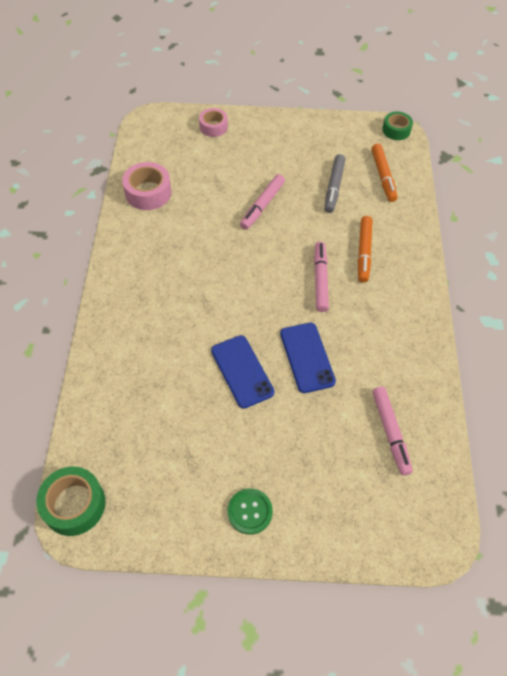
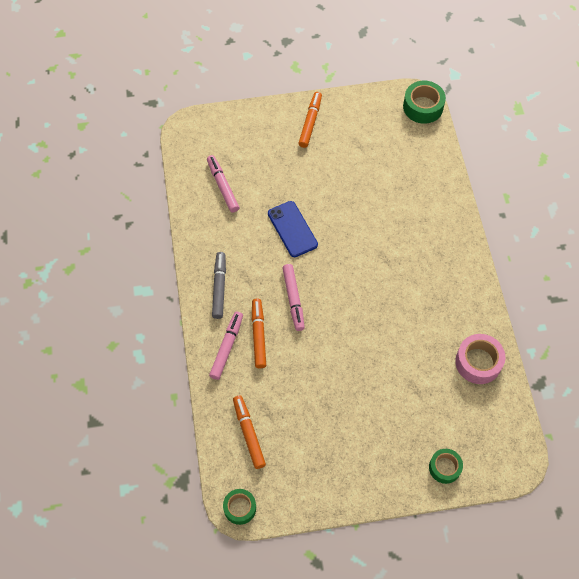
camera: 170 degrees right, 5 degrees up
(213, 127) = (444, 467): pink tape -> green tape
(242, 371) = (339, 209): blue phone -> none
(250, 511) = (310, 122): green button -> orange marker
(262, 205) = (363, 369): pink marker -> pink marker (227, 347)
(333, 187) = (298, 408): grey marker -> grey marker (219, 287)

